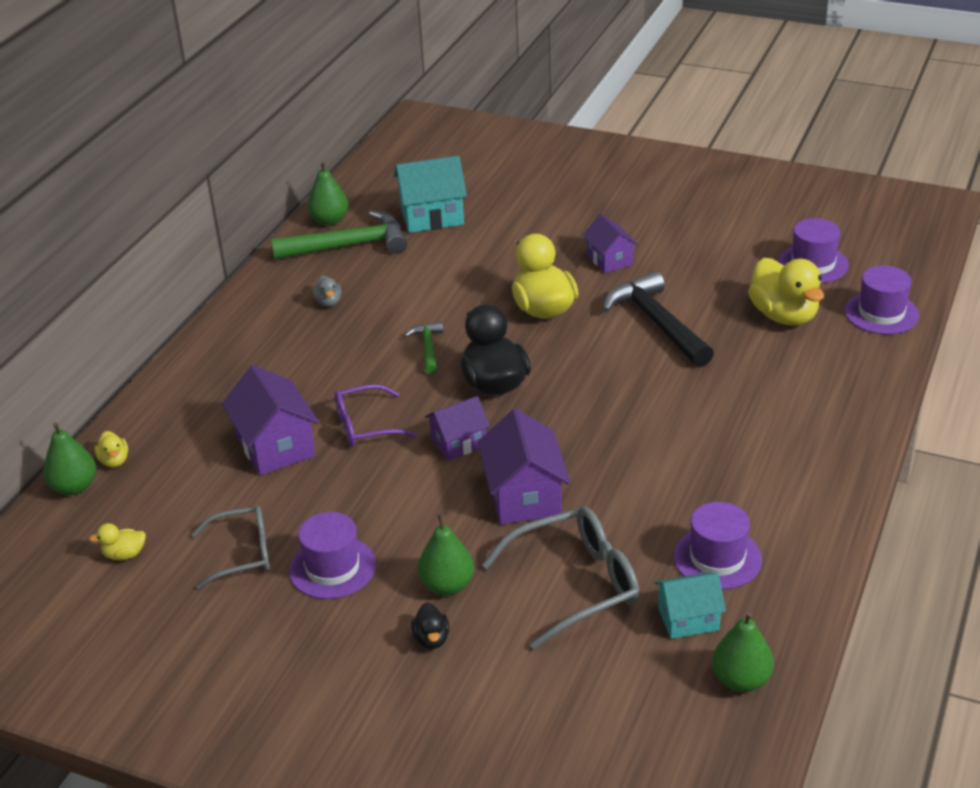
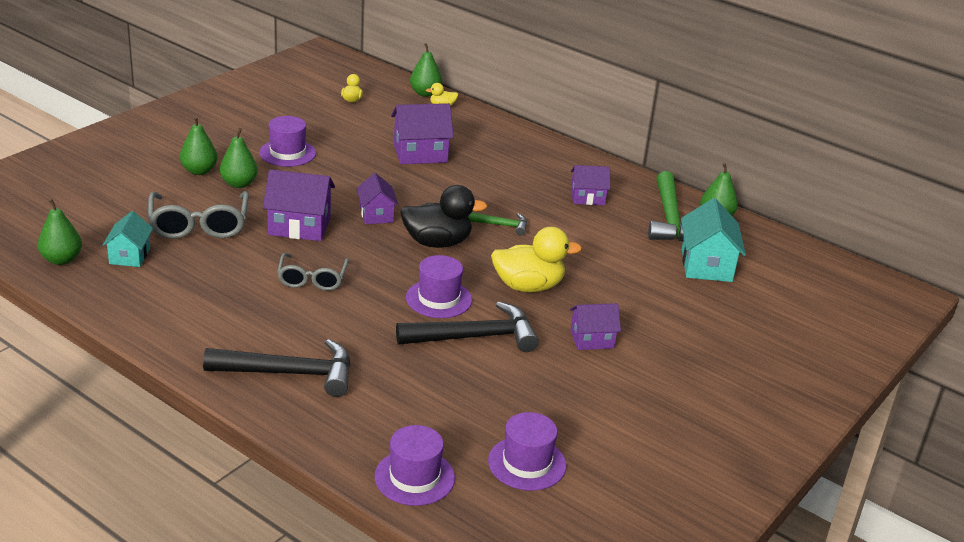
camera: 100 degrees right, 5 degrees down
(243, 554) = (323, 130): grey glasses -> grey glasses (312, 279)
(328, 302) = (587, 197): grey duck -> purple house
(365, 425) = (421, 186): purple glasses -> none
(431, 639) = (199, 171): black duck -> green pear
(717, 558) = (172, 283): purple hat -> purple hat (438, 299)
(784, 316) = (446, 412): yellow duck -> none
(807, 418) = (289, 373): none -> black hammer

